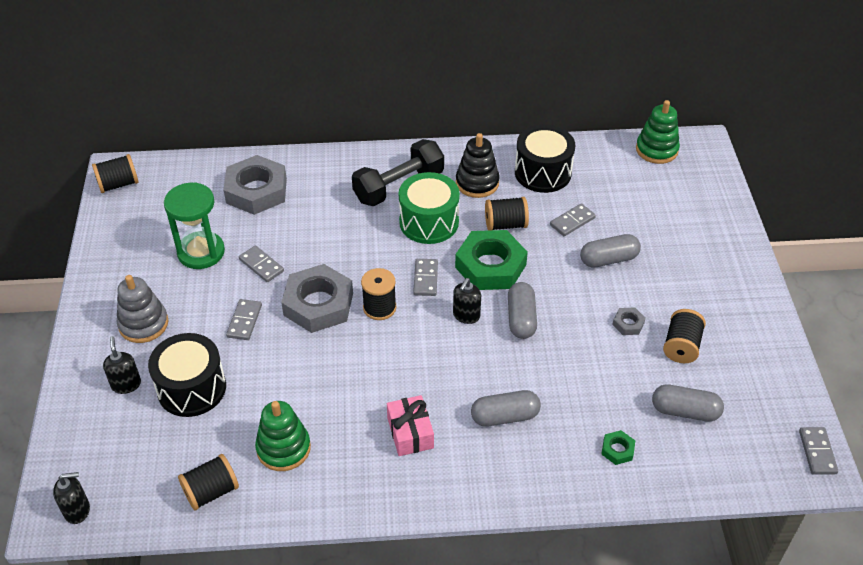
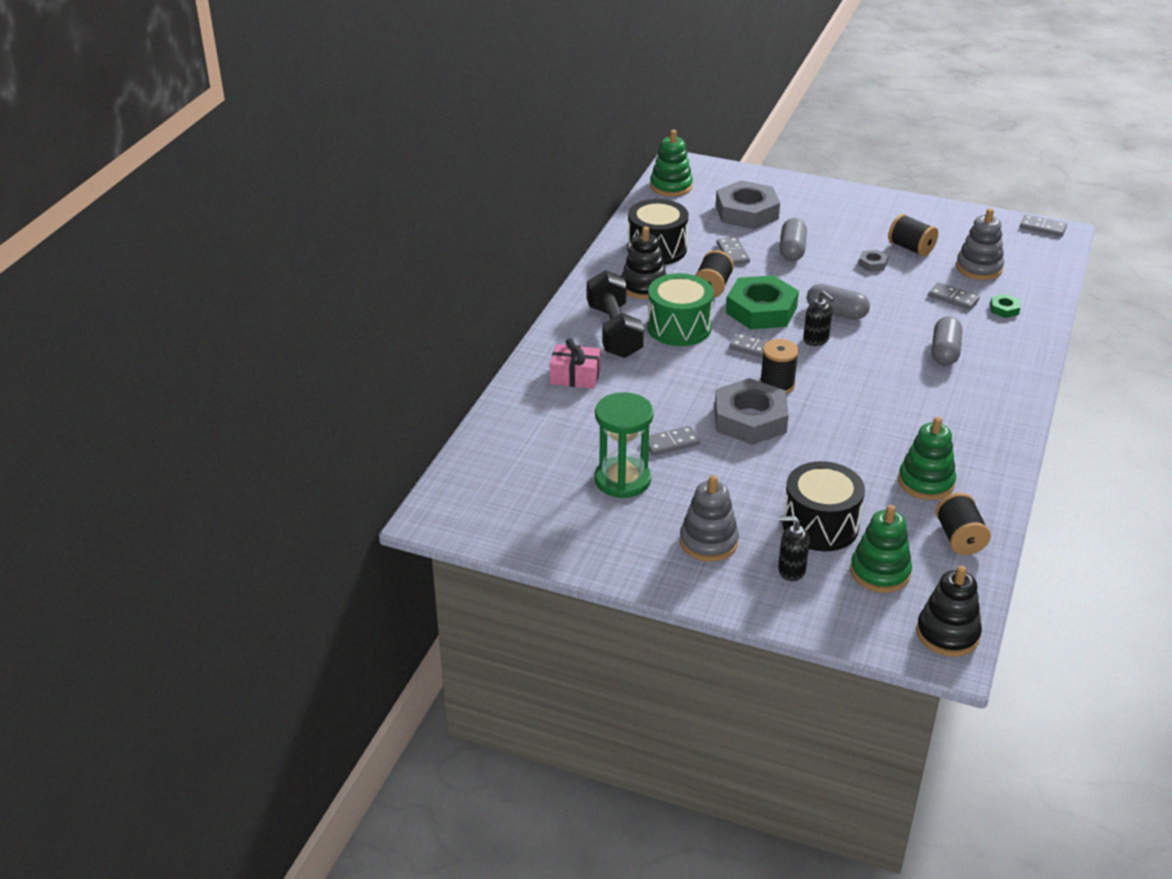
camera: 65 degrees left, 10 degrees down
(77, 510) = (947, 634): black soap dispenser -> black stacking toy
(118, 184) = (459, 520): black spool -> none
(143, 444) = (880, 572): none -> green stacking toy
(244, 321) = (745, 471): grey domino -> grey domino (953, 298)
(256, 191) = (551, 421): grey nut -> grey nut (746, 212)
(410, 433) = (940, 405): pink gift -> pink gift (575, 376)
(685, 411) = (979, 268): grey capsule -> grey stacking toy

